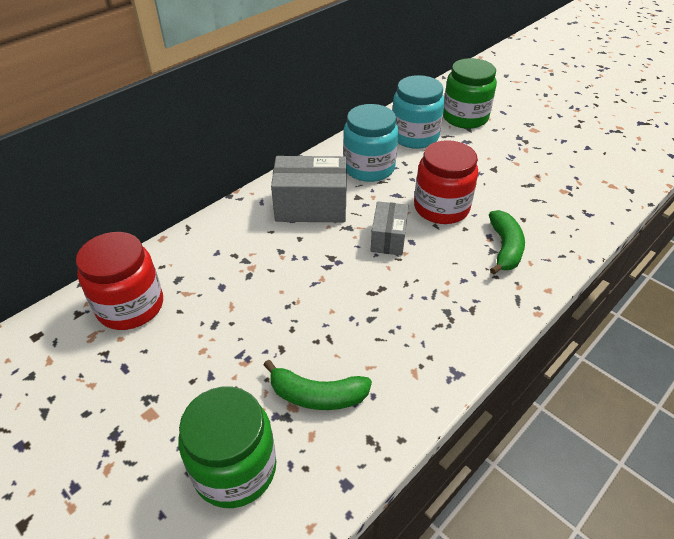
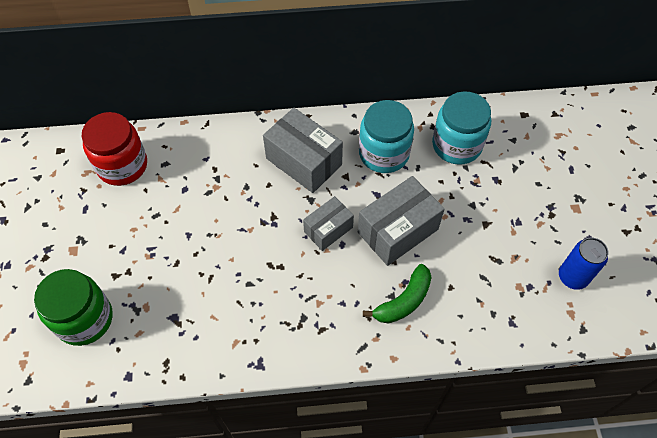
camera: 40 degrees right, 15 degrees up
(317, 395) = (166, 311): green banana -> none
(441, 208) = (397, 231): red jar -> grey box
(465, 117) = (526, 153): green jar -> none
(585, 166) = (572, 277): none -> blue can

